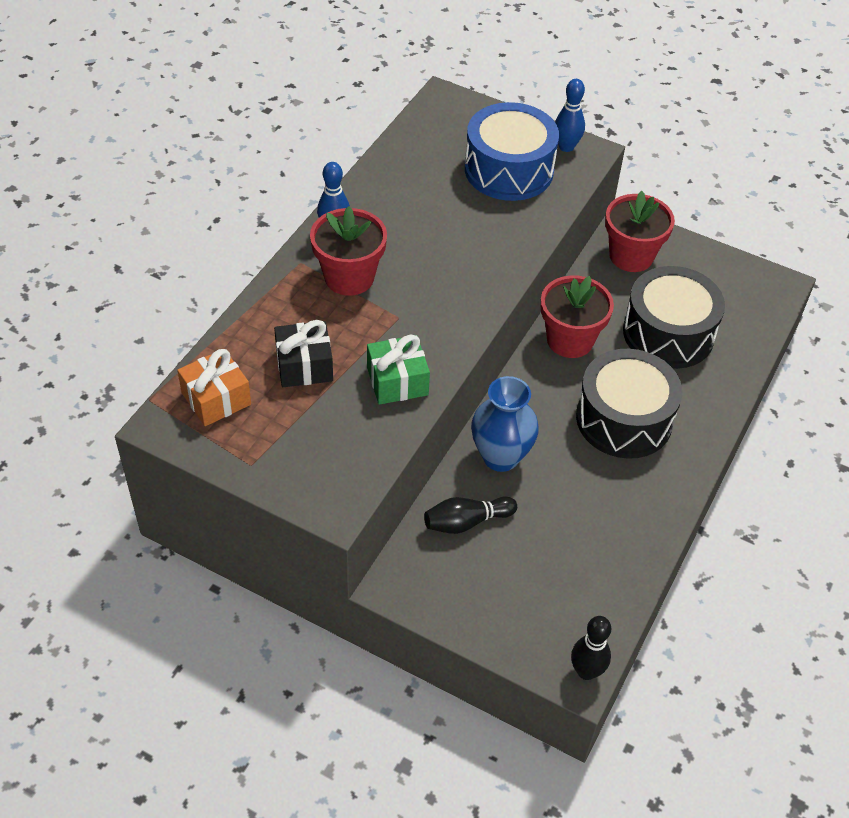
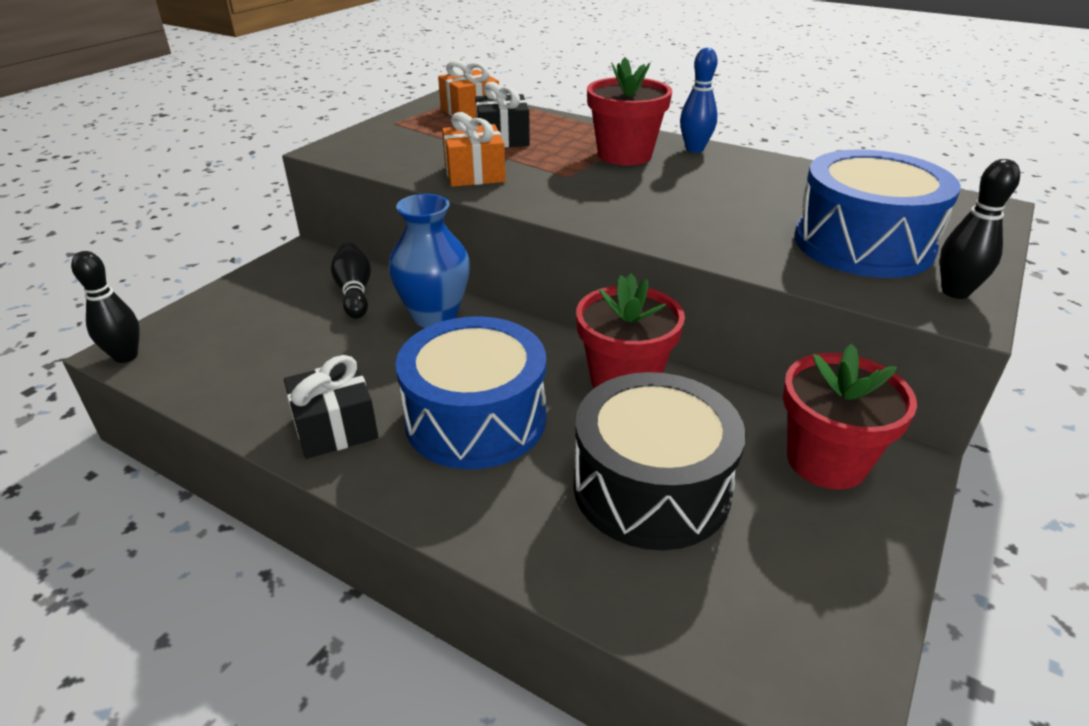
camera: 95 degrees right, 15 degrees down
(397, 381) = (474, 173): green gift -> orange gift
(566, 147) = (955, 292): blue bowling pin -> black bowling pin
(624, 419) = (476, 419): black drum -> blue drum
(647, 497) = (335, 427): none -> black gift

